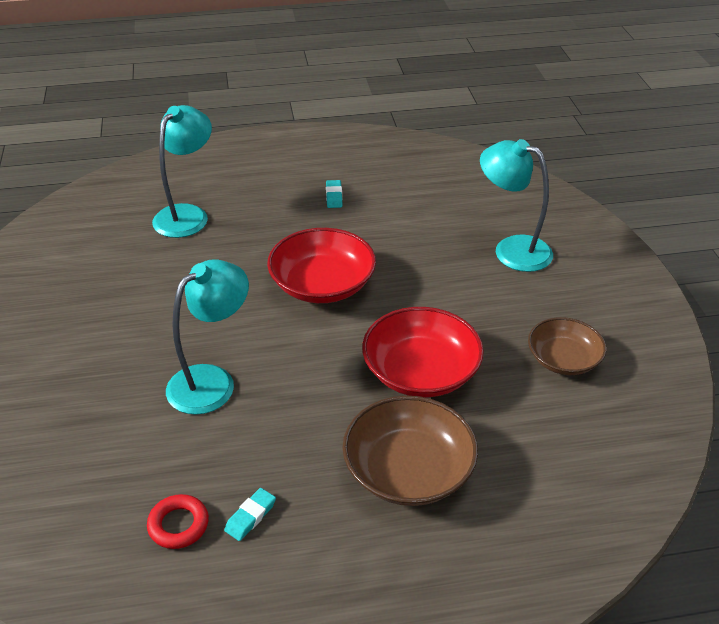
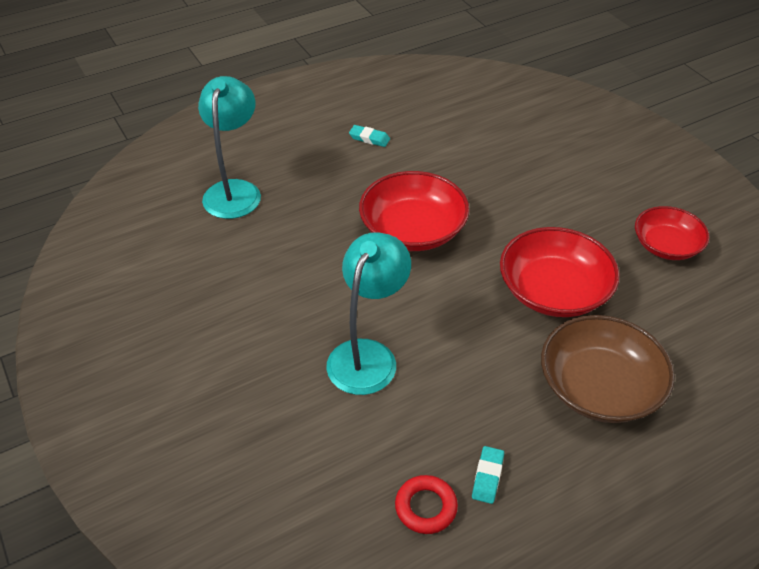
camera: 20 degrees left, 5 degrees up
(334, 196) = (369, 138): turquoise eraser -> turquoise eraser turned 45 degrees counterclockwise
(511, 249) = (562, 153): turquoise lamp -> none
(563, 359) = (666, 245): brown bowl -> red bowl

